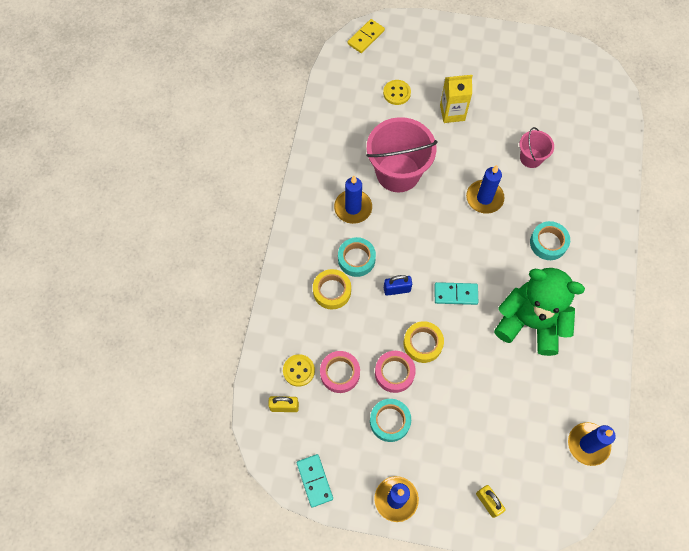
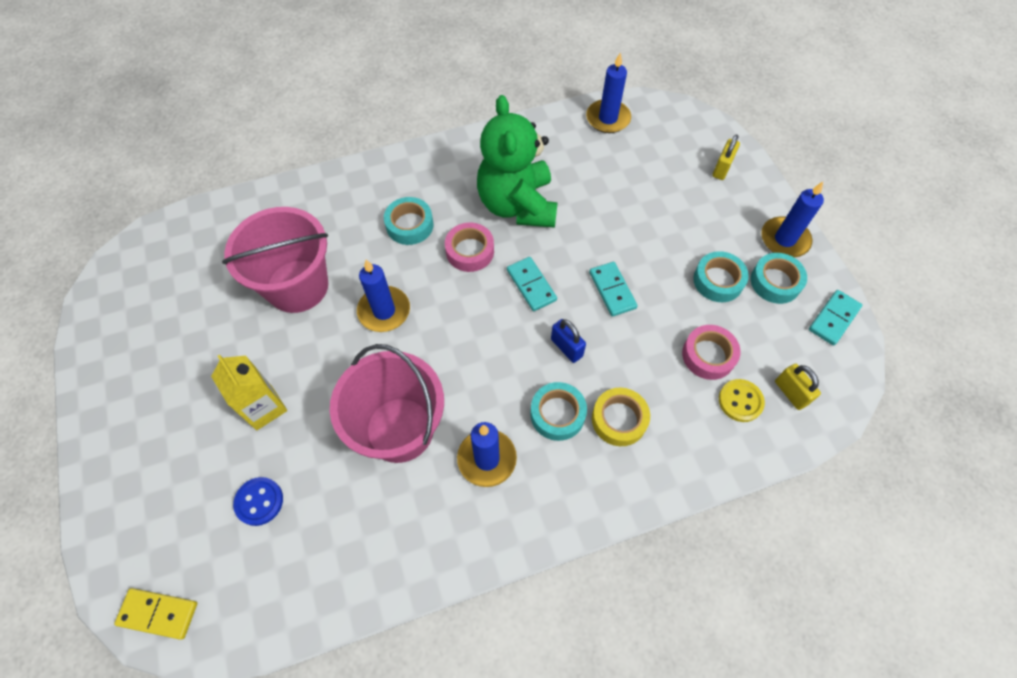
camera: 120 degrees left, 5 degrees down
(365, 462) = (775, 282): none -> turquoise tape
(394, 373) = (665, 301): pink tape -> pink tape (470, 251)
(396, 93) = (259, 501): yellow button -> blue button
(423, 343) = (612, 290): yellow tape -> turquoise domino
(531, 158) = (297, 286): pink bucket -> pink bucket, size x1.94

